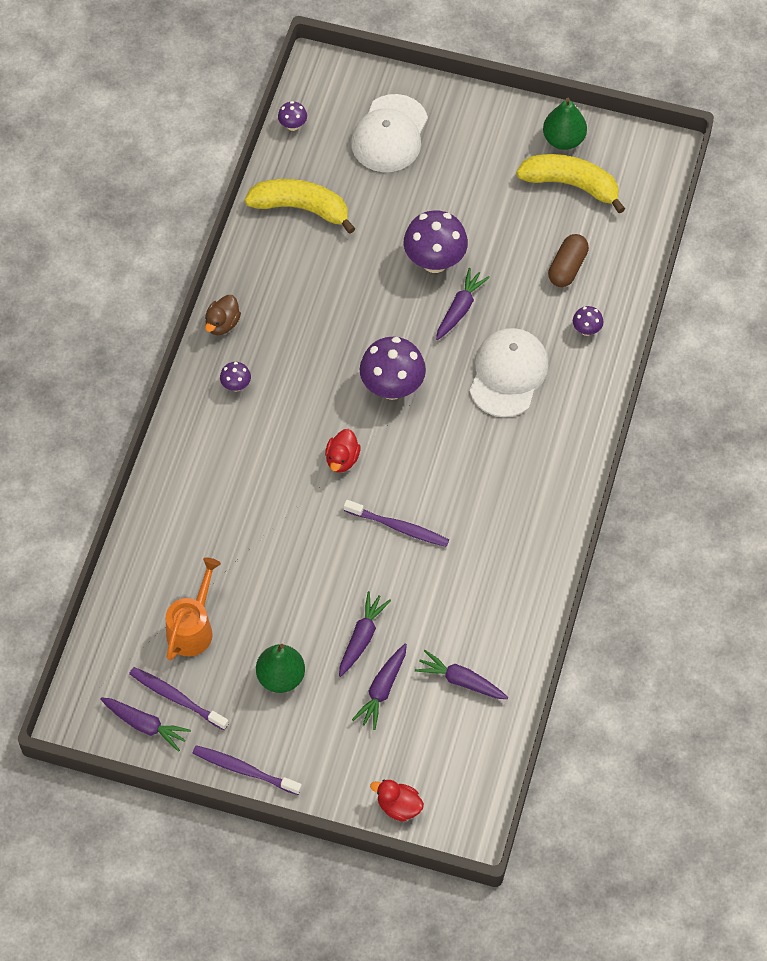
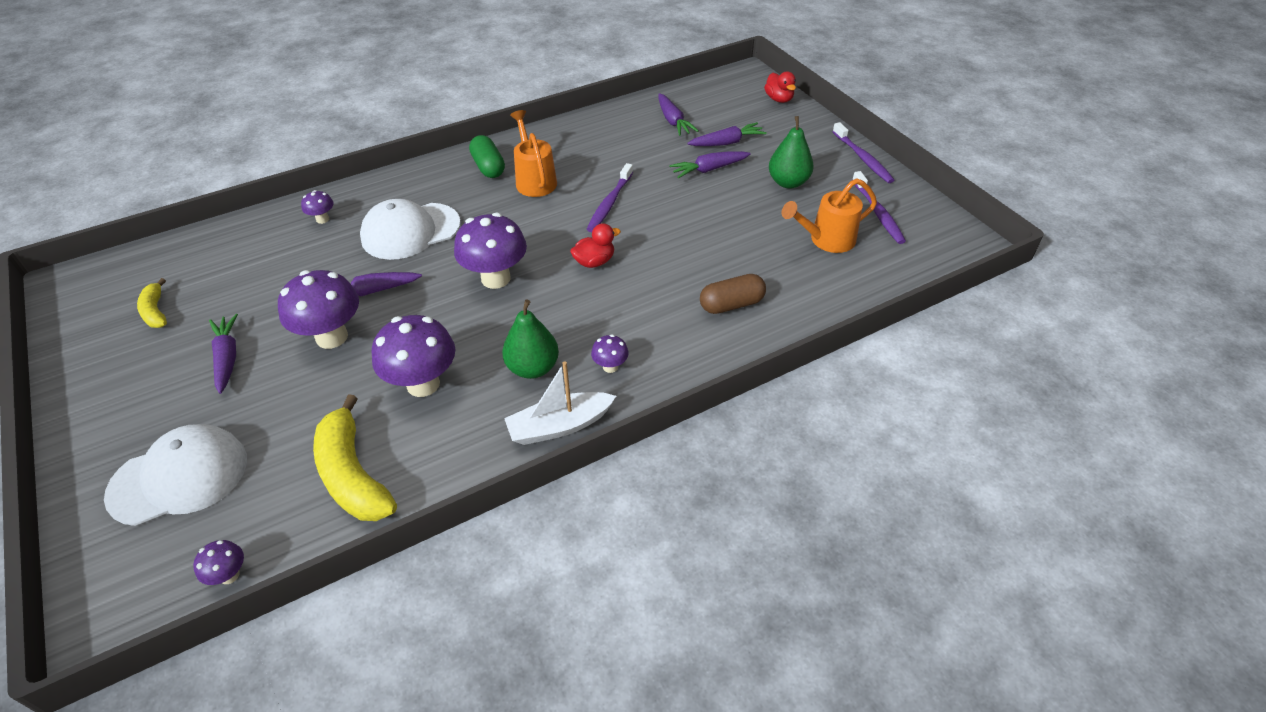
camera: 135 degrees left, 15 degrees down
(145, 725) = (916, 213): purple carrot -> purple carrot (227, 358)
(222, 324) = (559, 426): brown duck -> white boat
(335, 282) = (423, 384): none -> purple mushroom
(398, 527) = (610, 203): purple toothbrush -> purple toothbrush turned 135 degrees counterclockwise
(487, 502) = (534, 180): none -> orange watering can
(542, 484) = (488, 167): none -> green capsule
(563, 139) = (94, 348): green pear -> green pear (533, 368)
(567, 267) = (263, 261): brown capsule -> brown capsule (731, 304)
(571, 184) = (156, 311): yellow banana -> yellow banana, size x0.53

